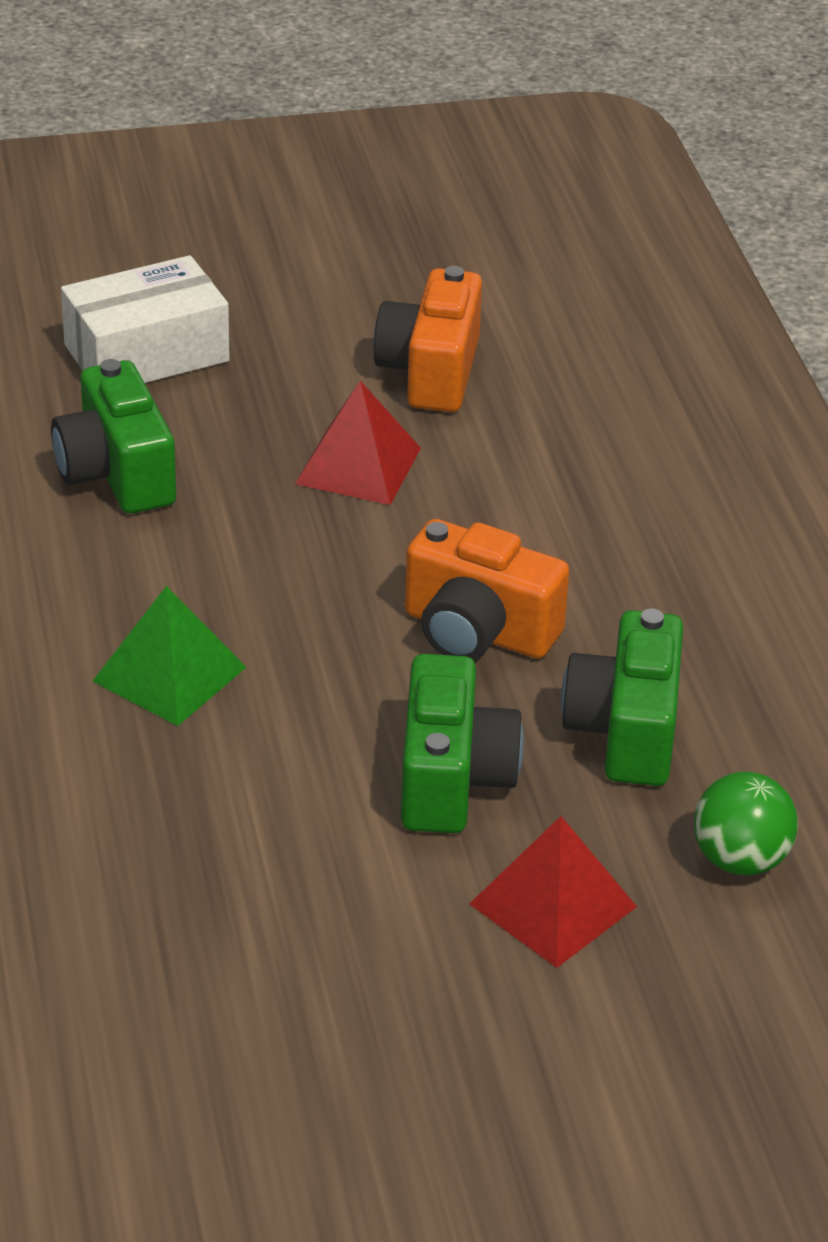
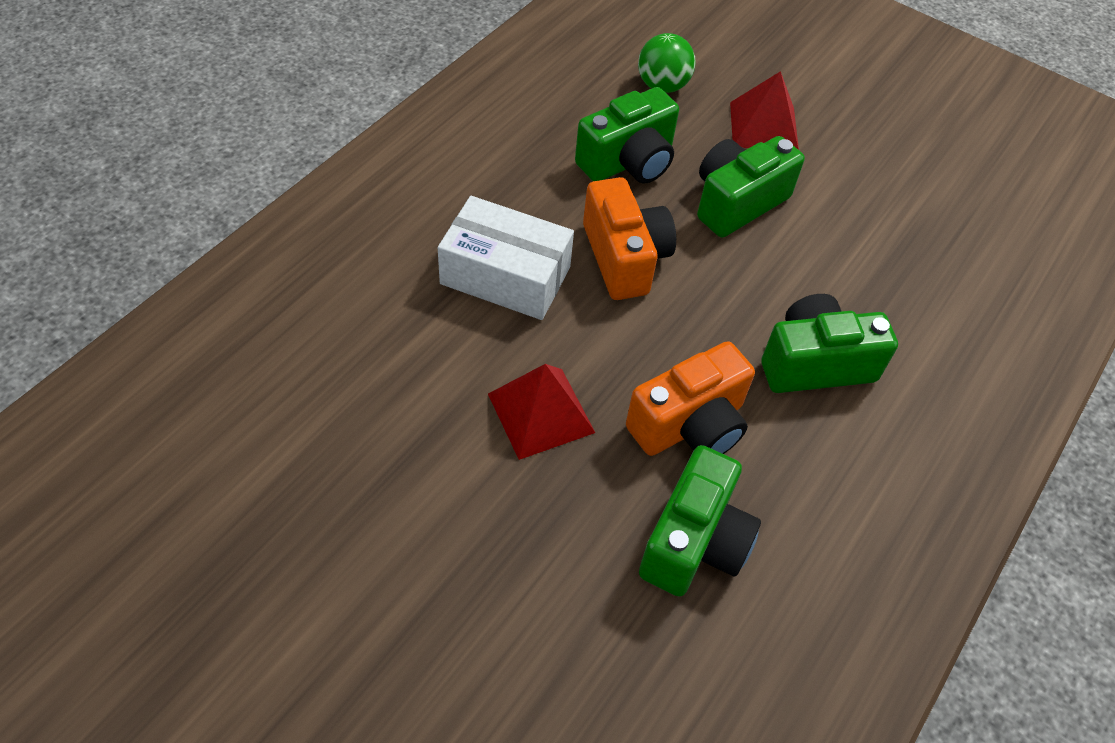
camera: 135 degrees left, 15 degrees up
(146, 353) = (547, 649): white box -> white box (505, 275)
(170, 674) = (815, 363): green pyramid -> green camera
(431, 372) = (394, 448): orange camera -> orange camera (690, 425)

